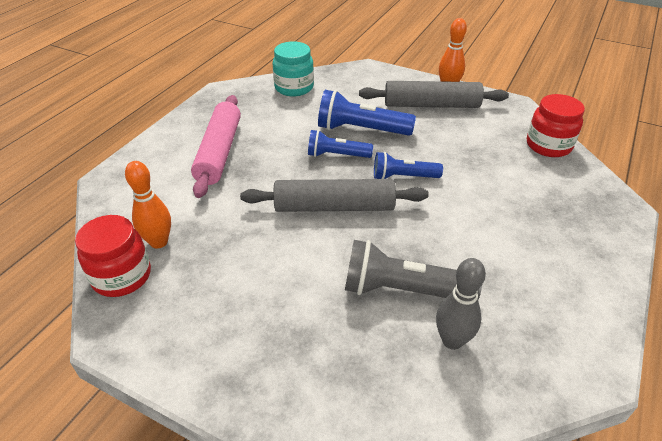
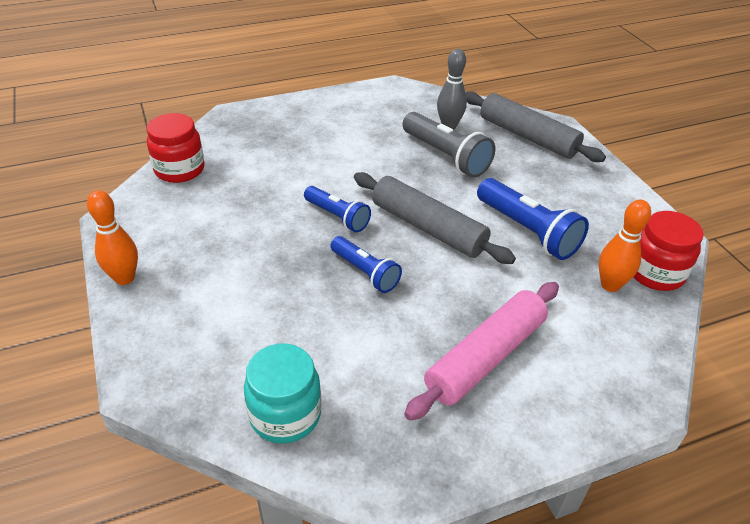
camera: 140 degrees left, 0 degrees up
(361, 130) = (301, 286): blue flashlight -> blue flashlight (528, 231)
(431, 105) = (184, 268): grey rolling pin -> grey rolling pin (527, 136)

